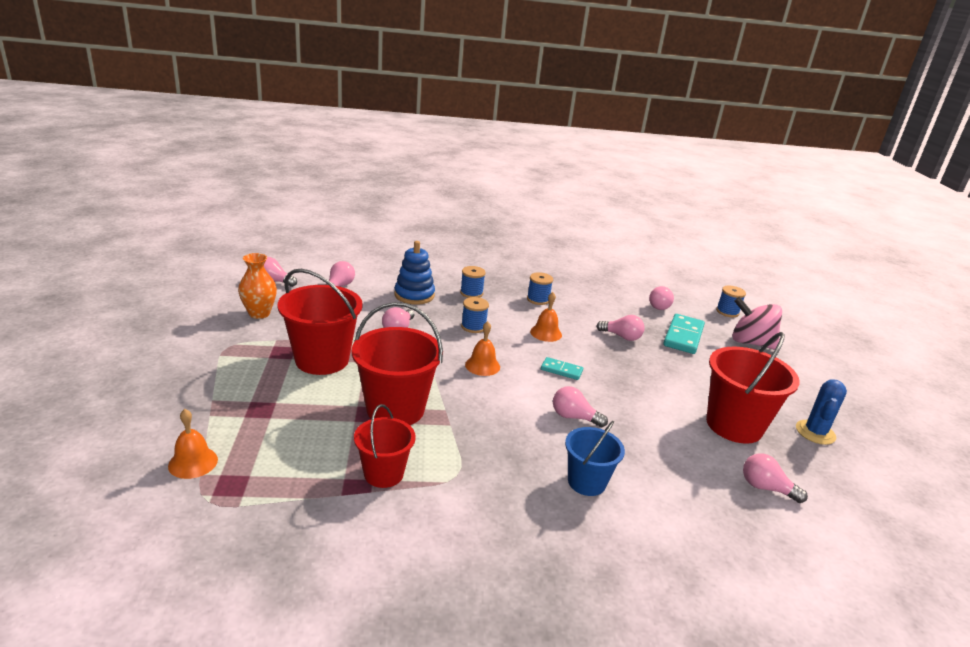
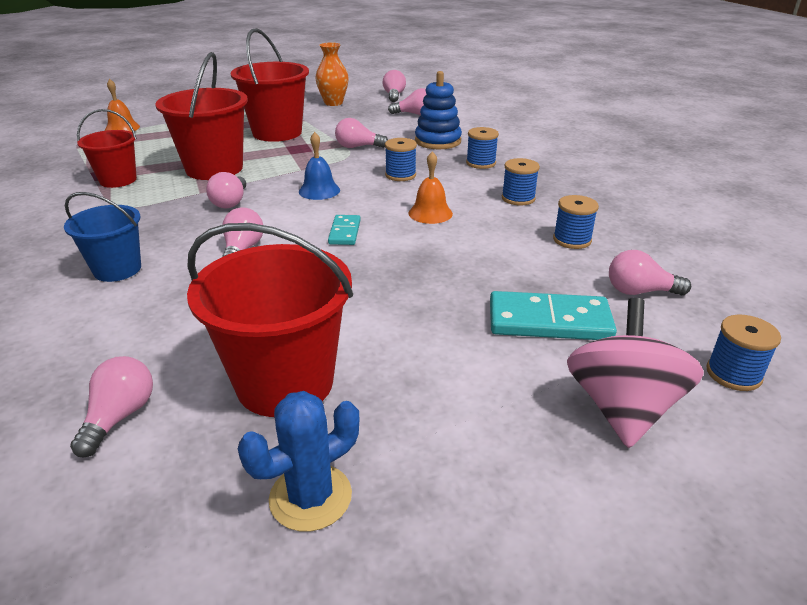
camera: 75 degrees right, 5 degrees up
(482, 365) = (319, 190): orange bell -> blue bell
(600, 303) = (572, 240): none -> blue spool
(621, 337) = (480, 265): pink light bulb -> pink light bulb (230, 202)
(815, 432) = (310, 497): blue cactus -> blue cactus turned 45 degrees counterclockwise

